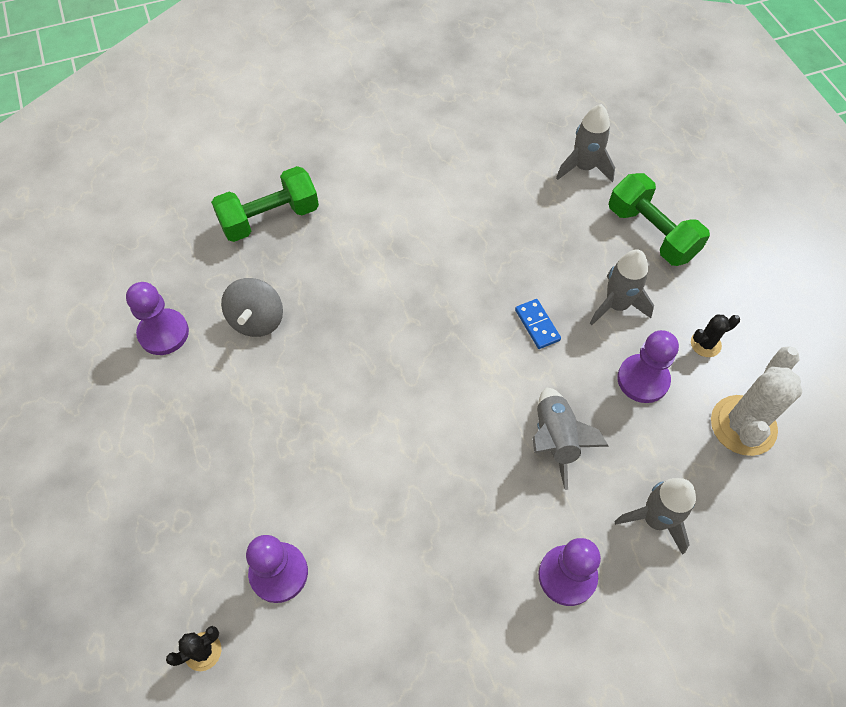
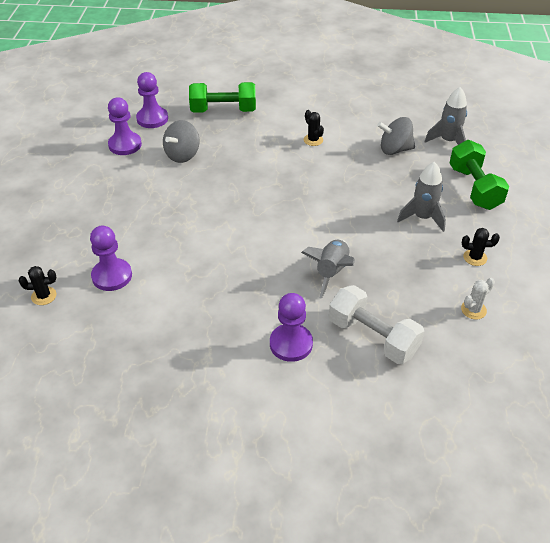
camera: 25 degrees right, 15 degrees down
(418, 227) = (313, 140): none -> black cactus
(528, 205) = (395, 149): none -> grey spinning top
(537, 325) = (359, 211): blue domino -> none
(643, 379) = (415, 261): purple pawn -> purple pawn (152, 119)
(655, 519) = (373, 337): grey rocket -> white dumbbell
(743, 425) = (473, 310): white cactus -> white cactus, size x0.49

